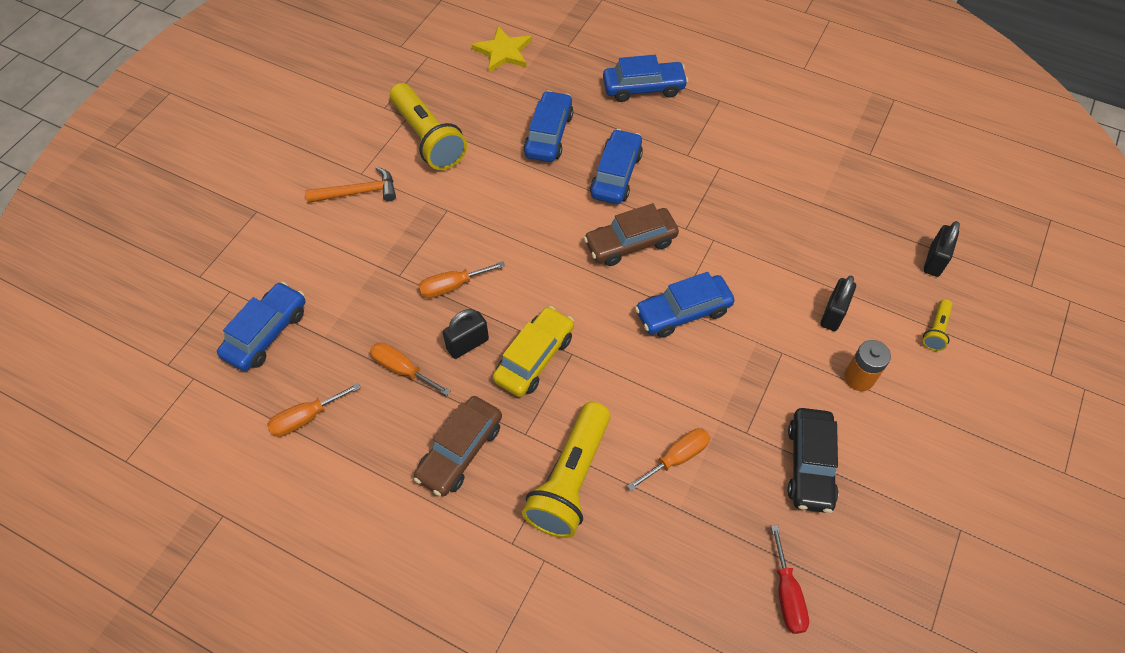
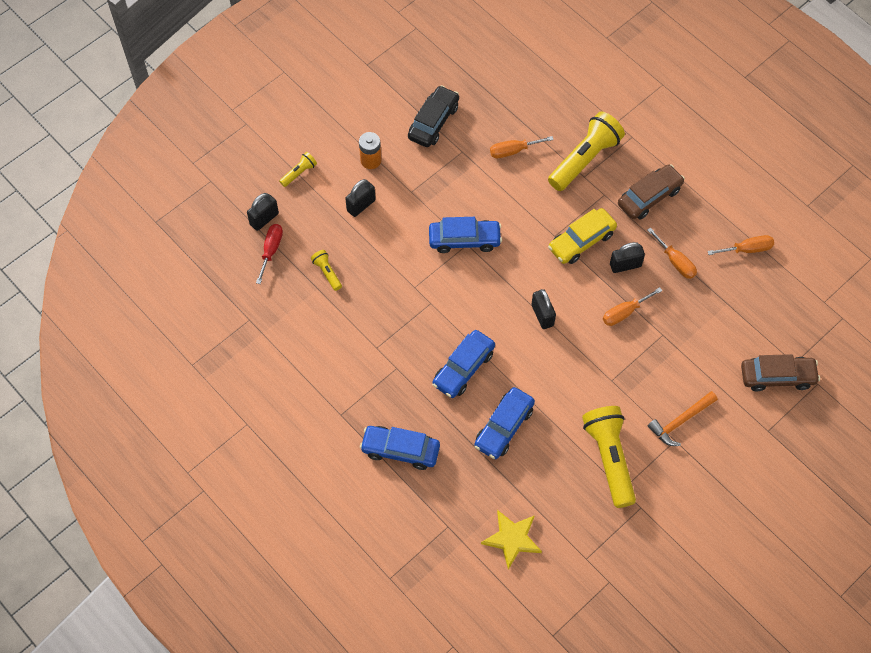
camera: 160 degrees left, 5 degrees up
(266, 333) = (769, 319): blue car -> none
(358, 192) = (680, 421): orange hammer -> orange hammer turned 45 degrees counterclockwise
(452, 286) = (624, 312): orange screwdriver -> orange screwdriver turned 150 degrees clockwise
(550, 254) = (542, 315): none -> black padlock
(630, 243) = (478, 304): brown car -> brown car (777, 377)
(787, 594) = (484, 65): red screwdriver -> red screwdriver (271, 250)
(821, 224) = (327, 272): none -> yellow flashlight

